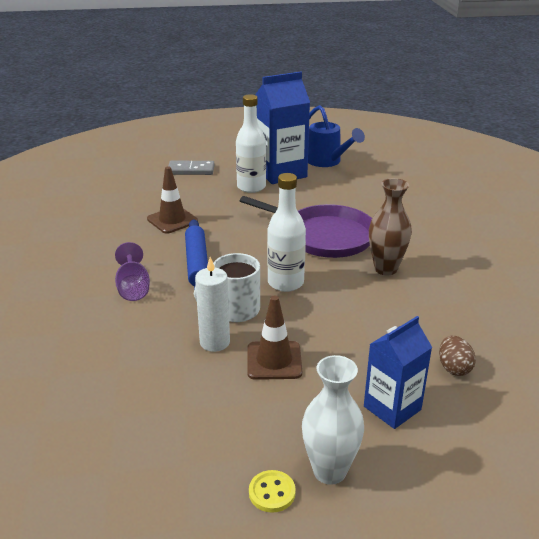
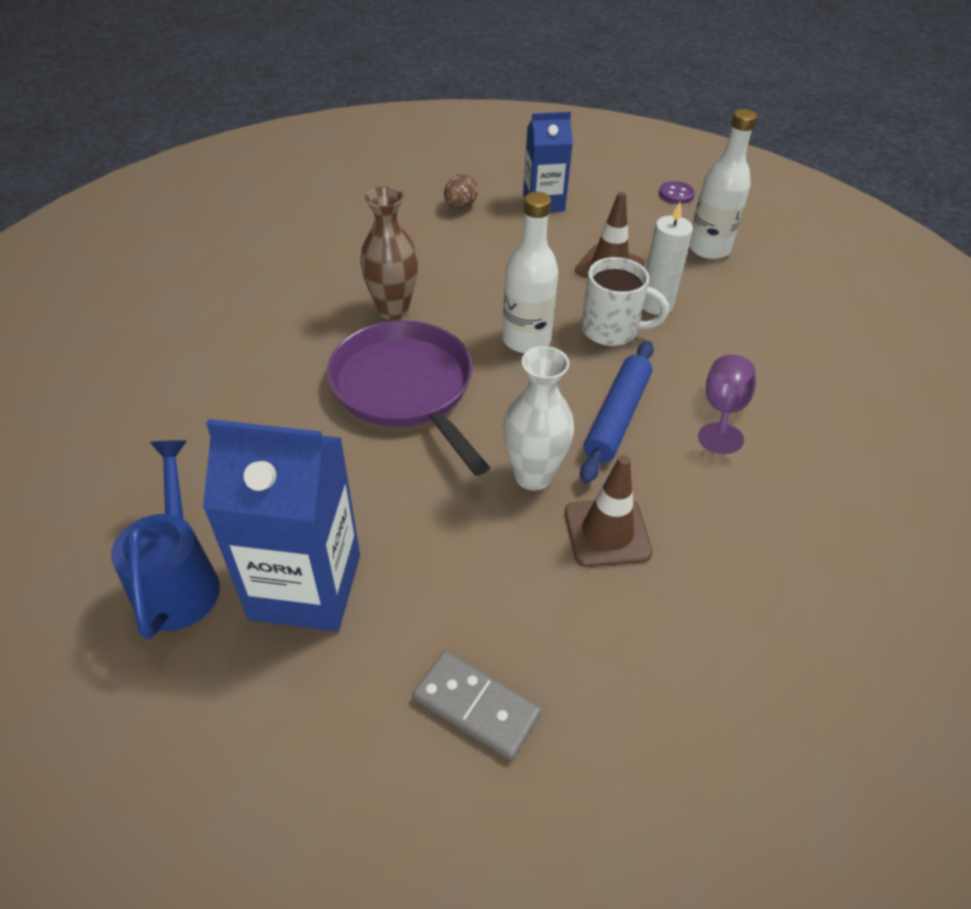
camera: 150 degrees left, 15 degrees up
(251, 187) = (403, 565): white bottle -> white bottle (708, 249)
(272, 492) = (676, 194): yellow button -> purple button
(329, 471) = (627, 190): white vase -> white vase (533, 476)

